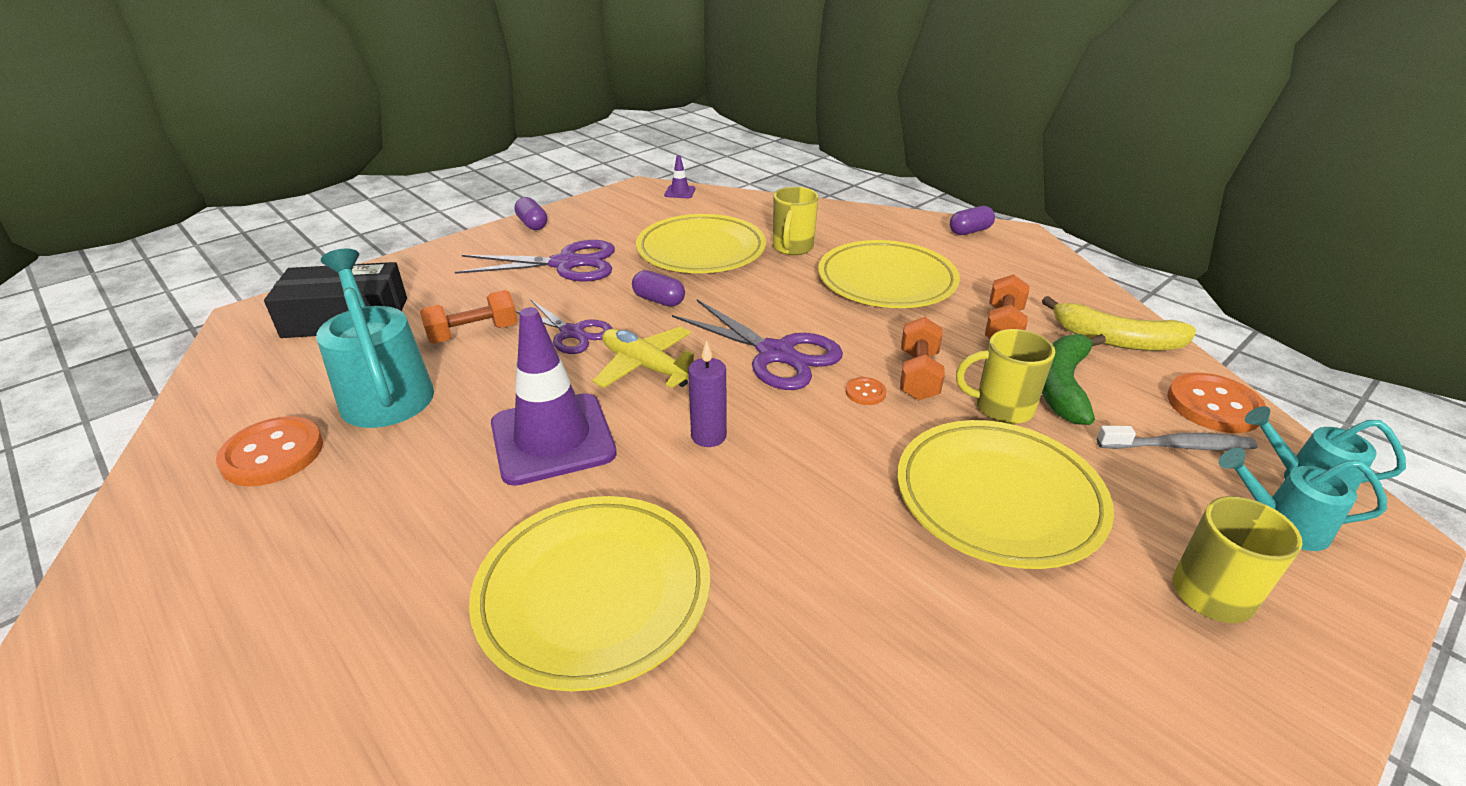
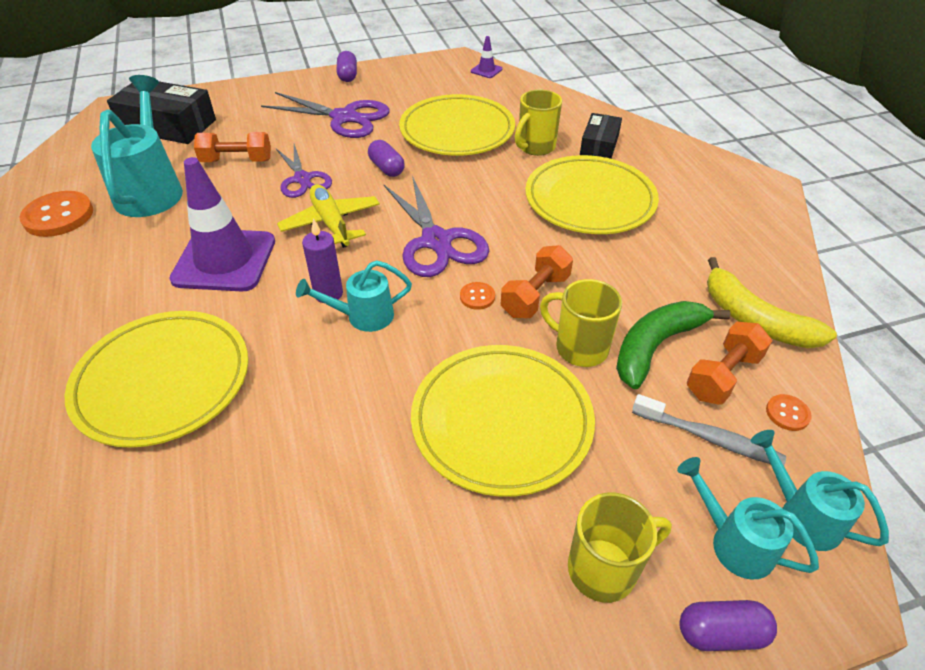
camera: 25 degrees right, 10 degrees up
(768, 446) = (363, 316): none -> turquoise watering can
(850, 233) = (599, 145): none -> black box
(970, 231) = (717, 170): purple capsule -> purple capsule (721, 633)
(1003, 326) = (655, 274): orange dumbbell -> orange dumbbell (723, 376)
(1213, 405) = (787, 413): orange button -> orange button, size x0.48

